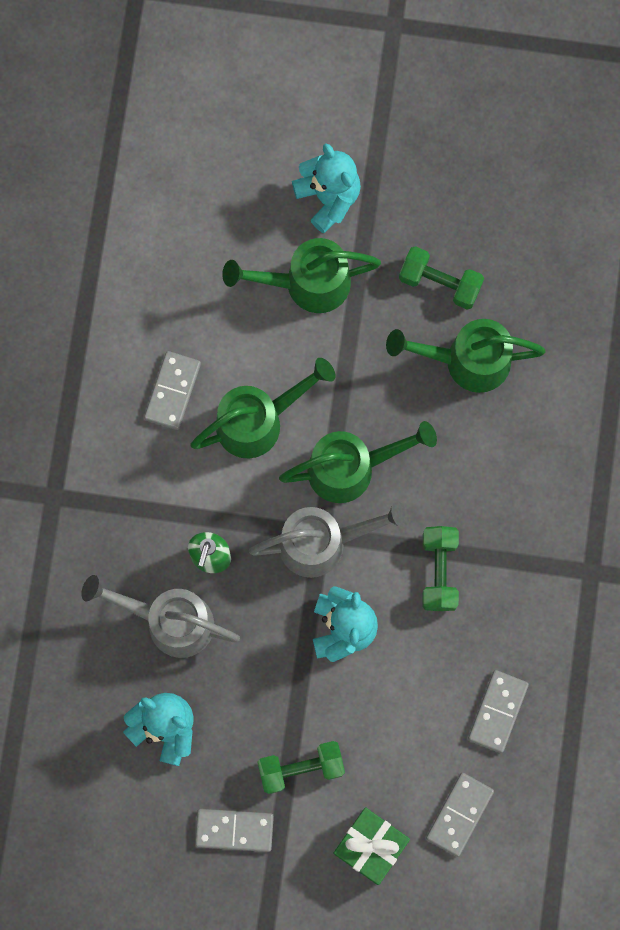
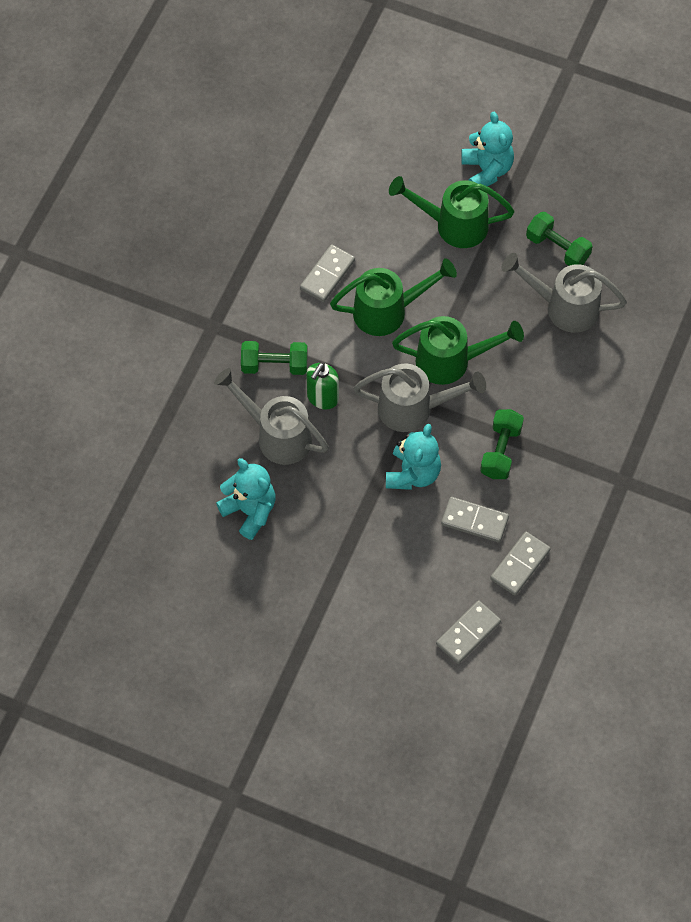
camera: 15 degrees right, 15 degrees down
(234, 830) = (283, 599): grey domino -> grey domino (474, 521)
(301, 768) = (350, 567): green dumbbell -> green dumbbell (274, 365)
(370, 846) = (389, 639): green gift -> none
(467, 361) = (564, 307): green watering can -> grey watering can

